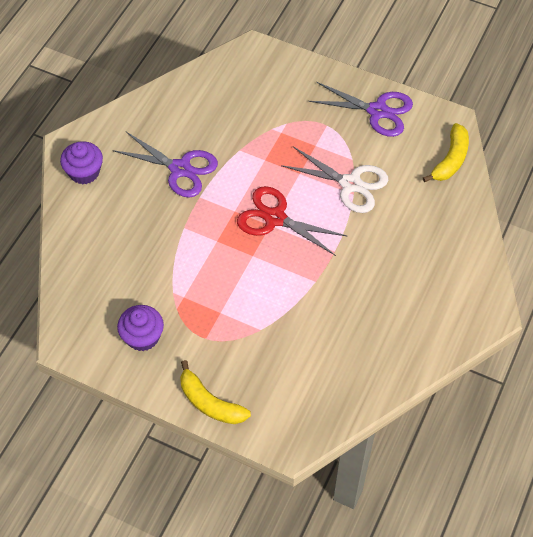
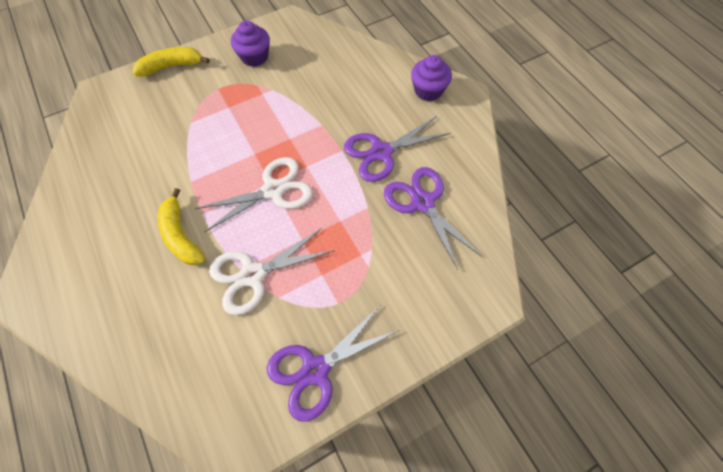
camera: 125 degrees right, 5 degrees up
(207, 119) = (423, 202): none -> purple scissors
(275, 218) = (273, 190): red scissors -> white scissors
(450, 160) = (193, 400): yellow banana -> yellow banana (181, 235)

